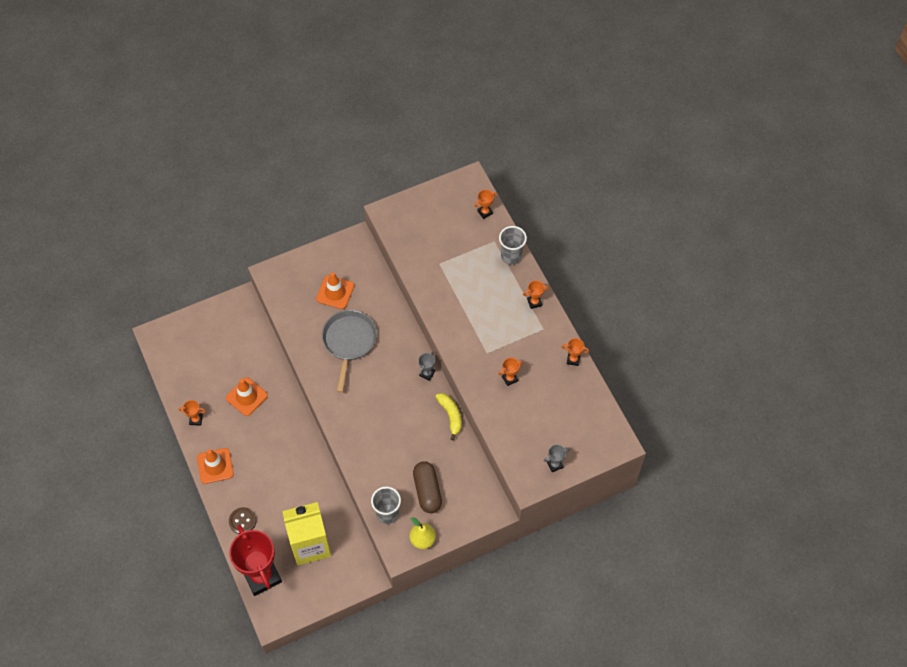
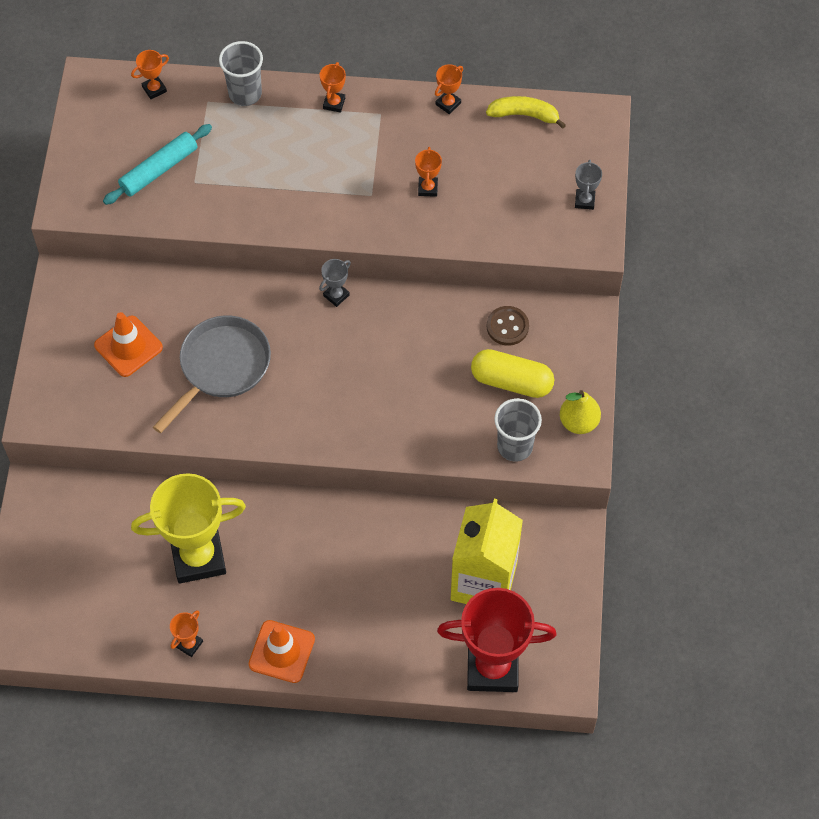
camera: 60 degrees left, 0 degrees up
(242, 521) = (392, 654): brown button -> brown button (507, 327)
(246, 397) = (198, 557): orange traffic cone -> yellow trophy
(349, 342) = (221, 367): grey pan -> grey pan turned 90 degrees clockwise
(427, 373) = (336, 295): grey trophy -> grey trophy turned 75 degrees clockwise
(427, 491) = (511, 381): brown capsule -> yellow capsule
(436, 243) = (159, 169): none -> turquoise rolling pin
(451, 416) = (418, 299): yellow banana -> yellow banana (524, 115)
(485, 212) = (154, 89): orange trophy -> orange trophy turned 60 degrees clockwise

